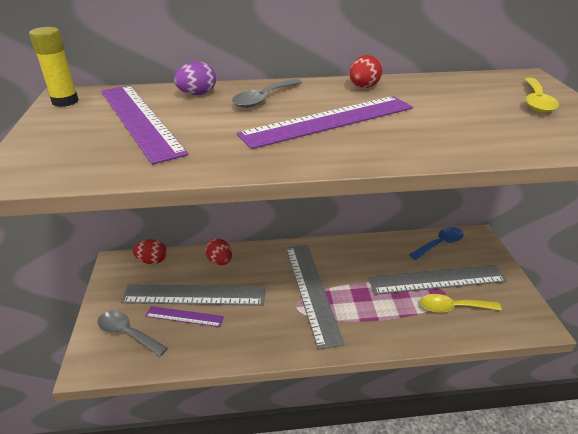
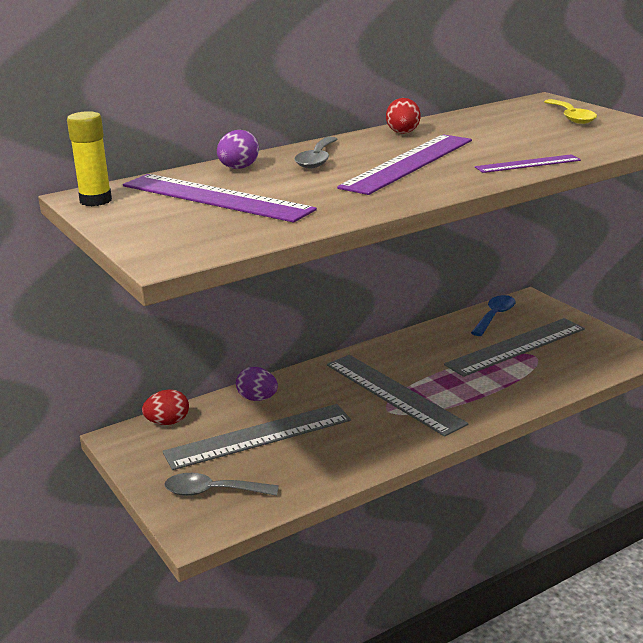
camera: 25 degrees left, 10 degrees down
(184, 316) = (267, 457): purple ruler -> purple ruler (528, 164)
(220, 261) = (257, 398): red egg -> purple egg
(453, 307) = (550, 364): yellow spoon -> none

